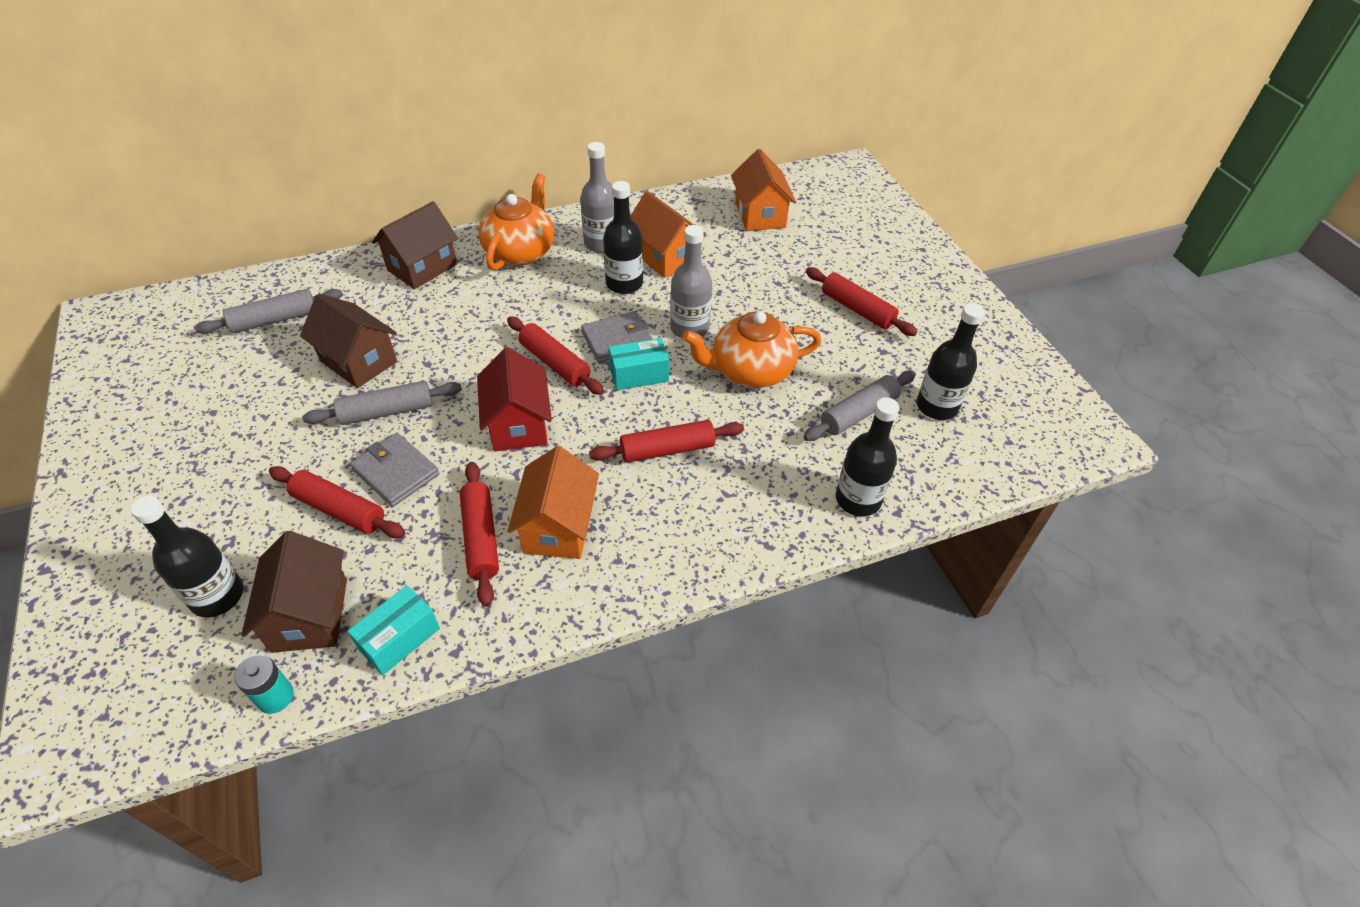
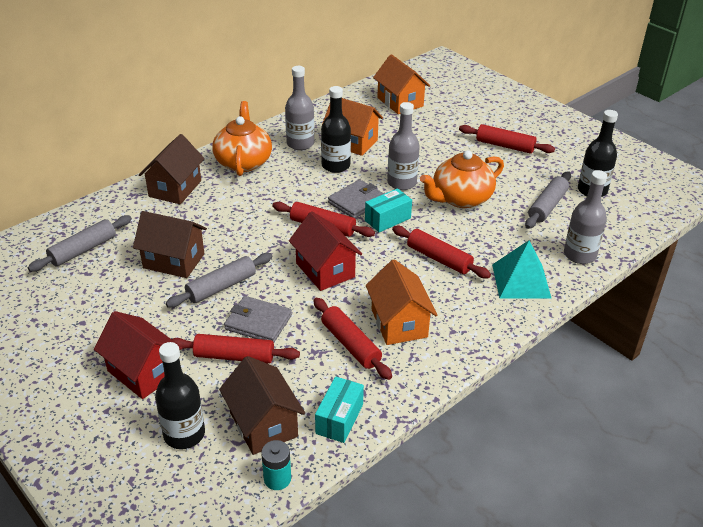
camera: 20 degrees left, 10 degrees down
(230, 497) = (143, 372): none -> red house
(667, 449) = (439, 258): red rolling pin -> red rolling pin turned 75 degrees clockwise
(753, 514) = (521, 281): none -> turquoise pyramid
(858, 499) = (579, 255): black bottle -> grey bottle

